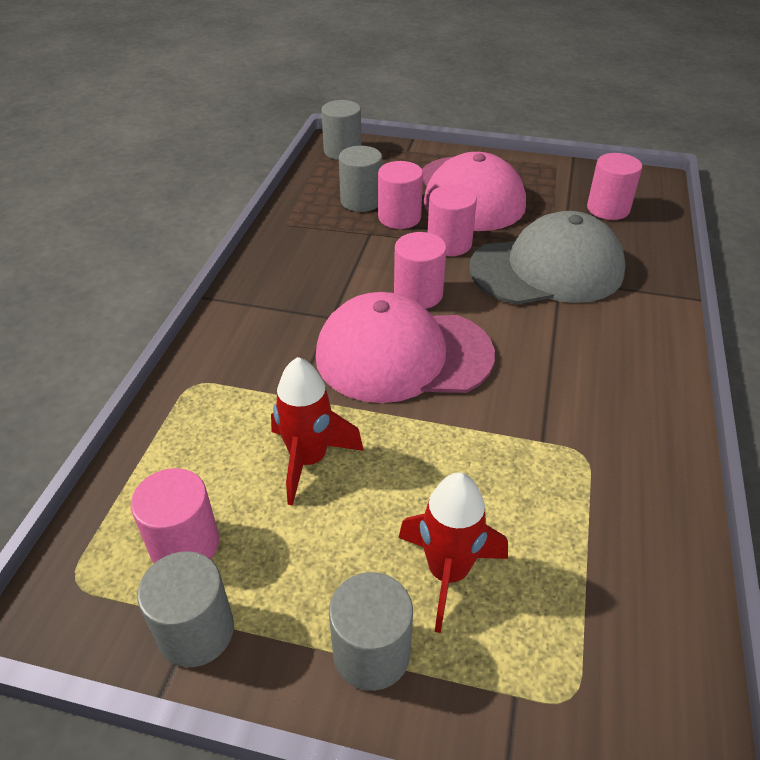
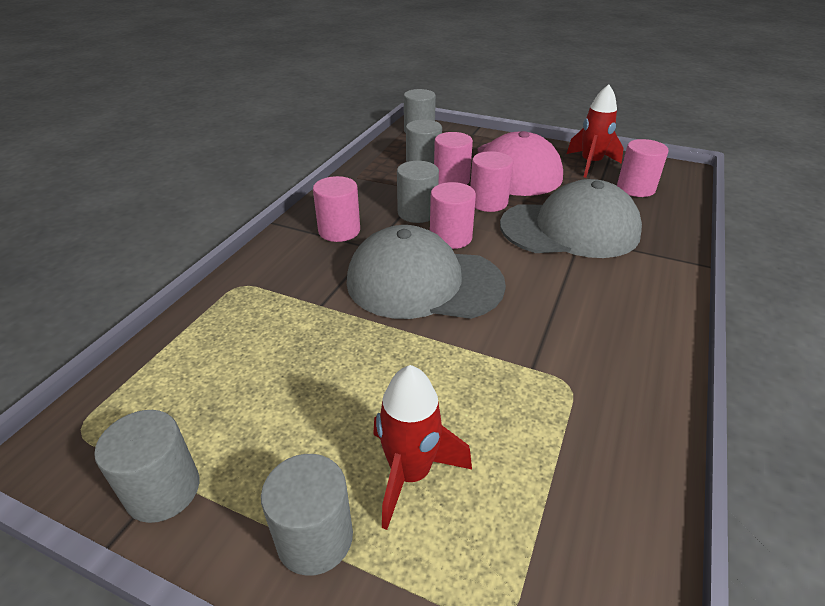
camera: 10 degrees right, 5 degrees down
(185, 545) = (183, 413): pink cylinder -> pink cylinder (339, 231)
(309, 460) = (314, 357): red rocket -> red rocket (590, 164)
(371, 266) = (417, 213): none -> grey cylinder
(403, 355) = (423, 282): pink cap -> grey cap

